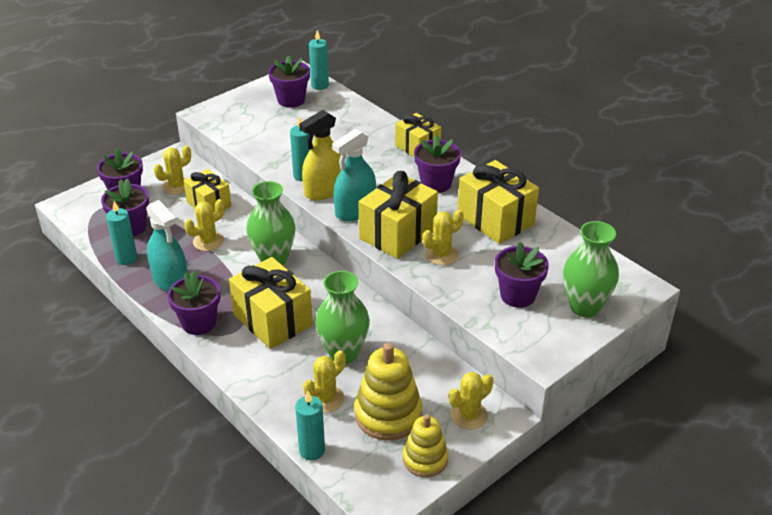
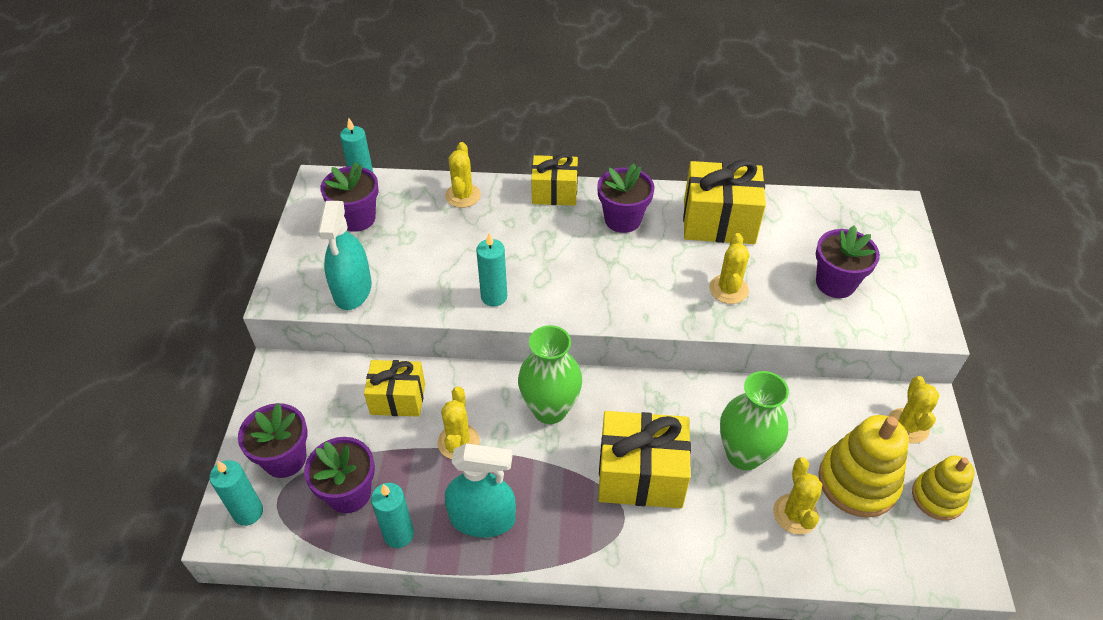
camera: 45 degrees left, 10 degrees up
(176, 186) = (331, 404): yellow cactus -> yellow cactus (463, 196)
(199, 323) = (579, 541): purple flower pot -> none
(312, 450) = (856, 576): turquoise candle -> turquoise candle (248, 512)
(324, 190) = (537, 298): yellow spray bottle -> none
(355, 210) = (595, 299): turquoise spray bottle -> turquoise spray bottle (352, 289)
(398, 233) = (665, 295): yellow gift -> none
(585, 307) = (890, 256): green vase -> none

